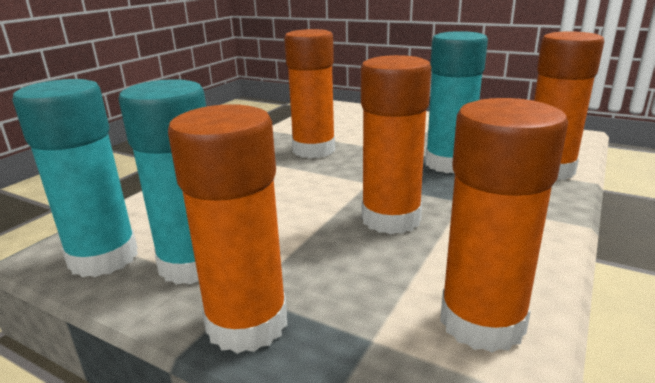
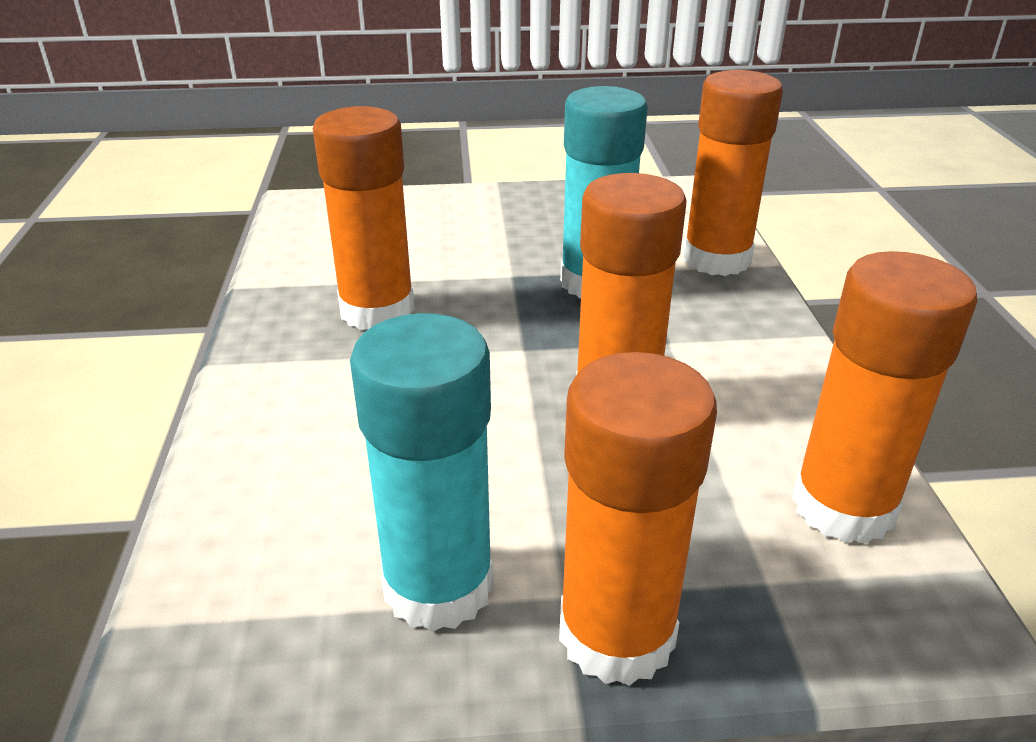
camera: 35 degrees left, 10 degrees up
(103, 258) = (278, 642): turquoise glue stick -> none

